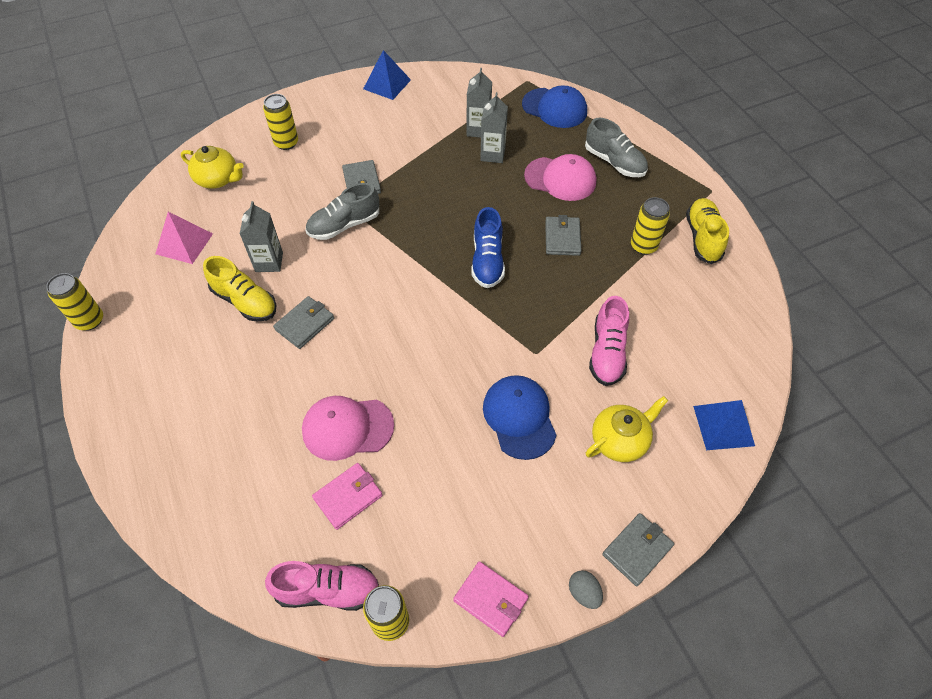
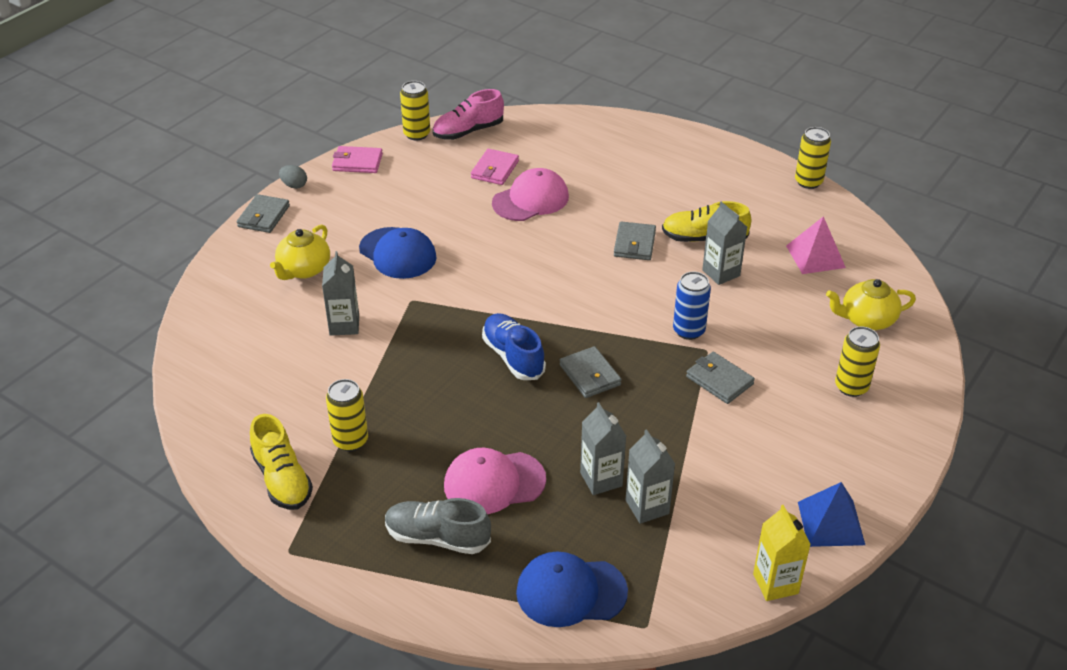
camera: 150 degrees right, 15 degrees down
(344, 225) = (688, 331): grey shoe -> blue can
(445, 72) = (775, 583): none -> yellow carton
(562, 238) = (448, 412): grey wallet -> grey wallet (590, 375)
(607, 352) = (344, 325): pink shoe -> grey carton
(723, 425) = (214, 311): blue pyramid -> none

